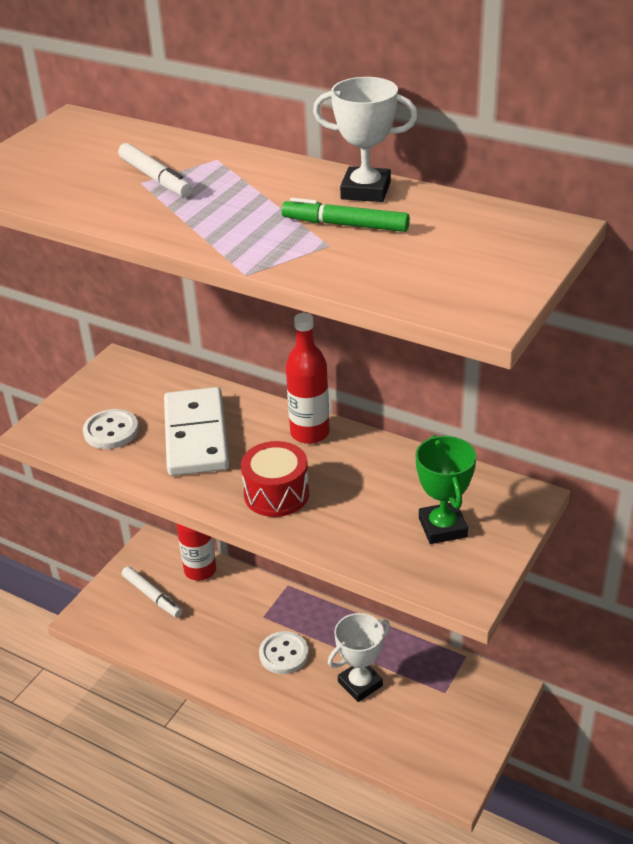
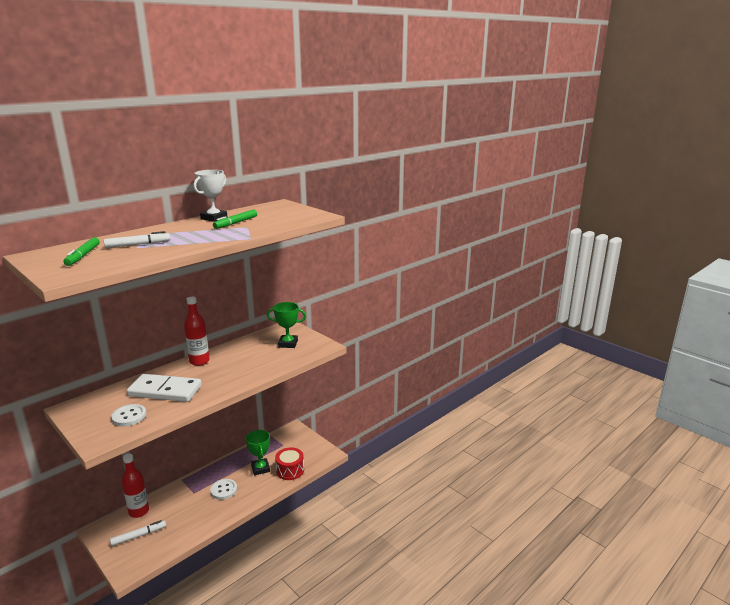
camera: 75 degrees left, 15 degrees down
(81, 157) = (83, 256): none -> green marker
(276, 494) = (231, 375): red drum -> red drum (290, 470)
(360, 684) = (260, 468): white trophy -> green trophy

